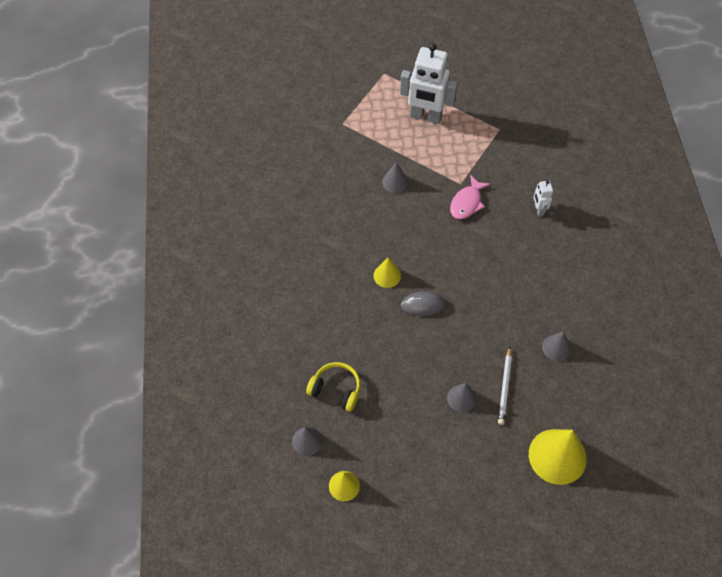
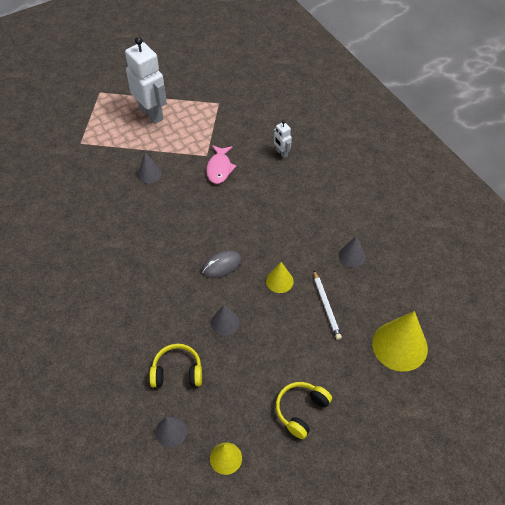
camera: 25 degrees left, 5 degrees down
(387, 275) = (178, 253): yellow cone -> yellow cone (279, 281)
(425, 116) = (151, 114): white robot -> white robot turned 120 degrees counterclockwise
(431, 474) = (301, 410): none -> yellow headphones
(461, 398) = (294, 331): grey cone -> grey cone (225, 323)

